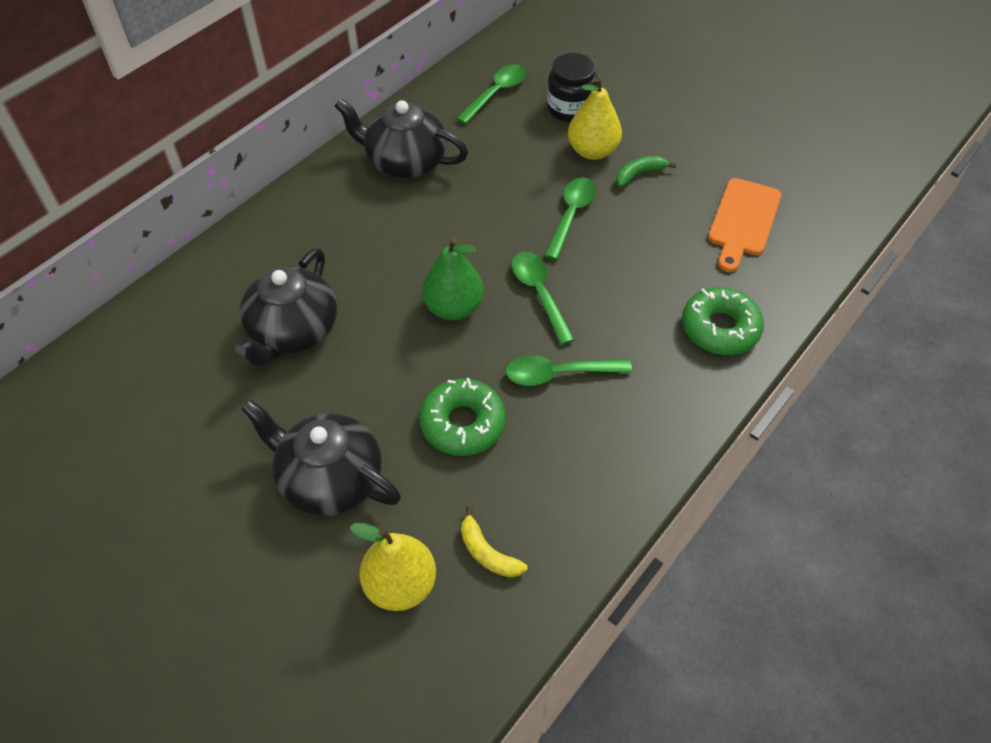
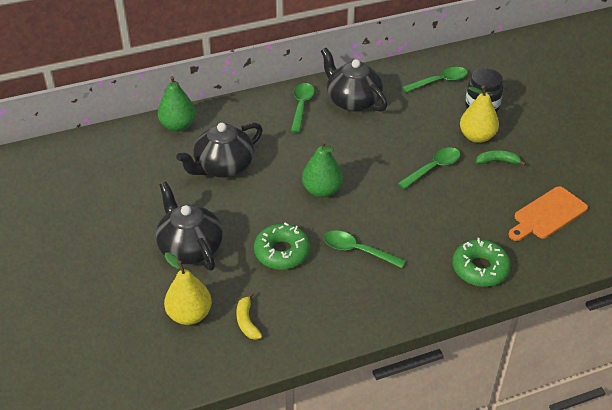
camera: 30 degrees right, 10 degrees down
(182, 296) = (178, 126): none -> green pear
(539, 294) = (379, 203): green spoon -> green spoon (301, 106)

